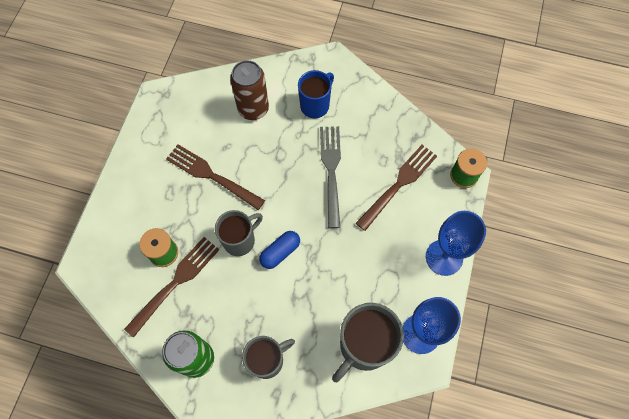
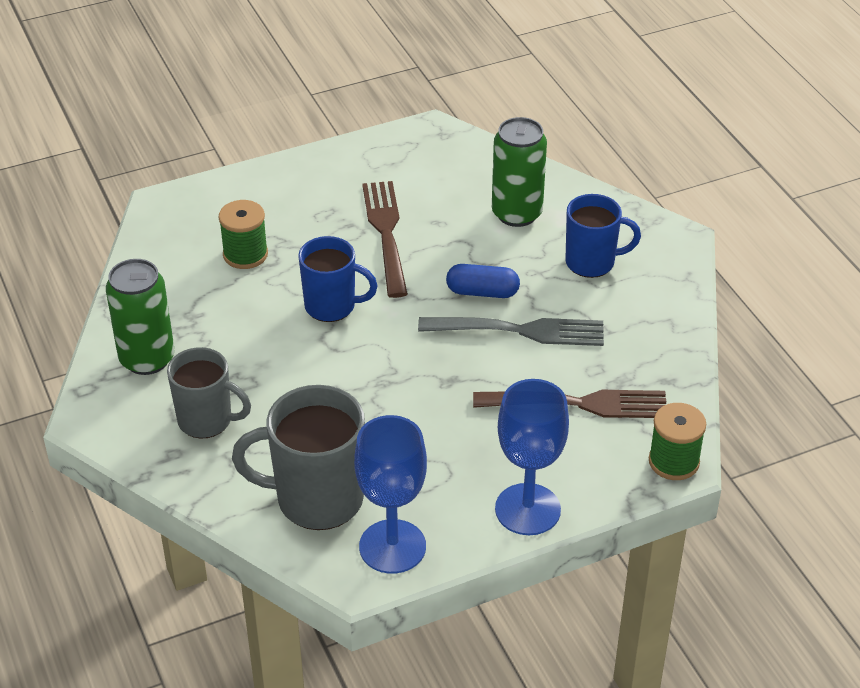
camera: 50 degrees right, 25 degrees down
(175, 283) = (218, 286): brown fork -> none
(240, 240) = (332, 306): grey mug -> blue mug
(253, 109) = (517, 213): brown can -> green can
(280, 252) = (356, 349): blue capsule -> blue capsule (482, 292)
(331, 172) = (518, 331): grey fork -> grey fork turned 45 degrees clockwise

